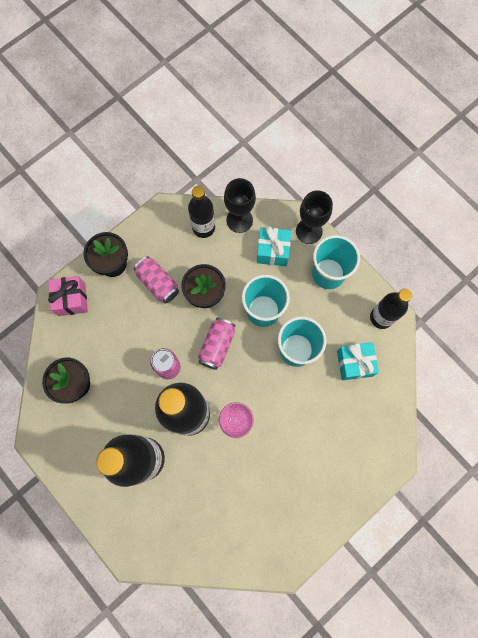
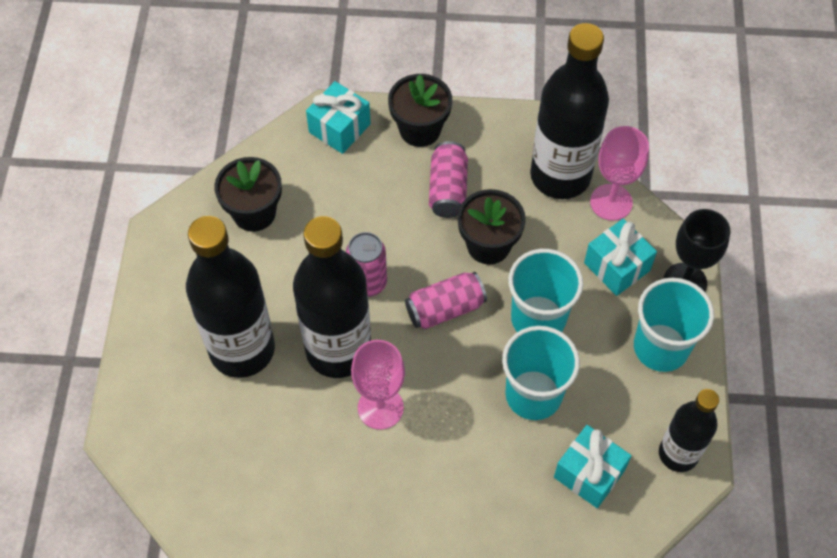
camera: 45 degrees right, 15 degrees down
(72, 299) = (339, 128): pink gift -> turquoise gift
(203, 227) = (560, 176): black bottle -> black bottle, size x1.70
(239, 220) = (611, 202): black goblet -> pink goblet

